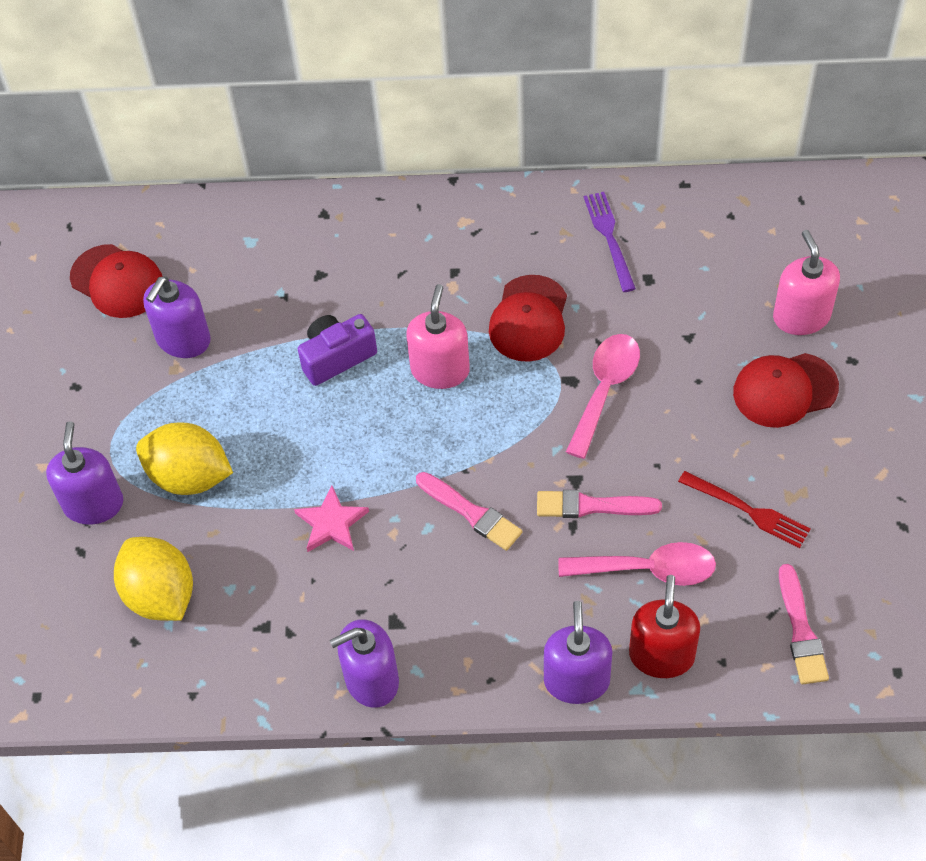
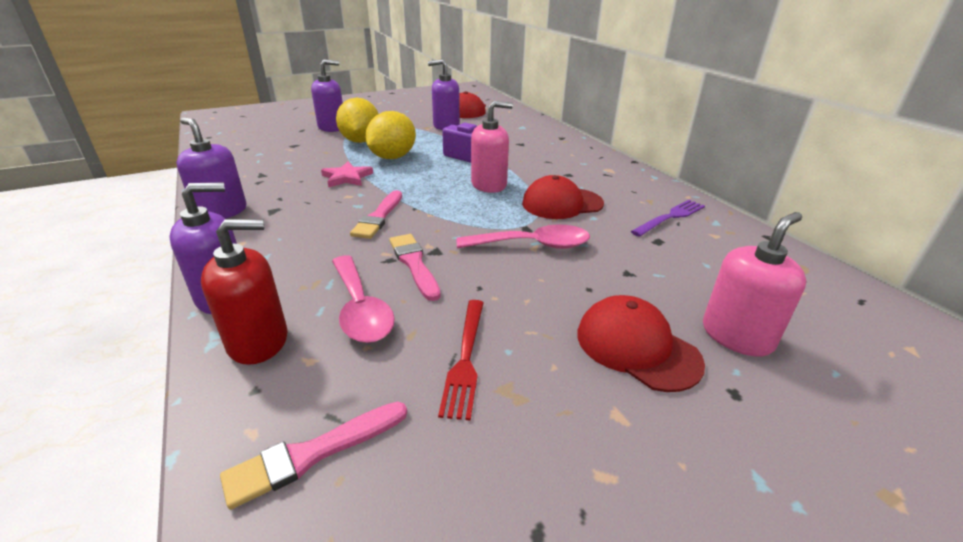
camera: 60 degrees right, 25 degrees down
(160, 595) = (279, 148): yellow lemon -> yellow lemon (392, 157)

